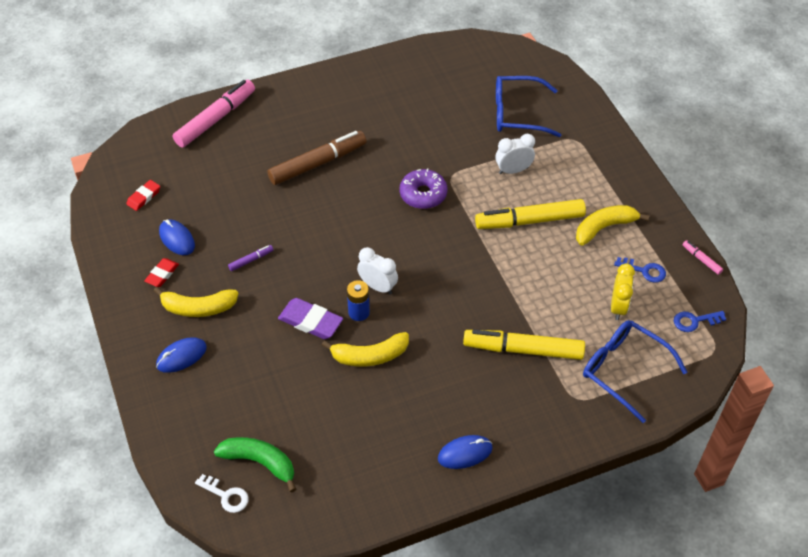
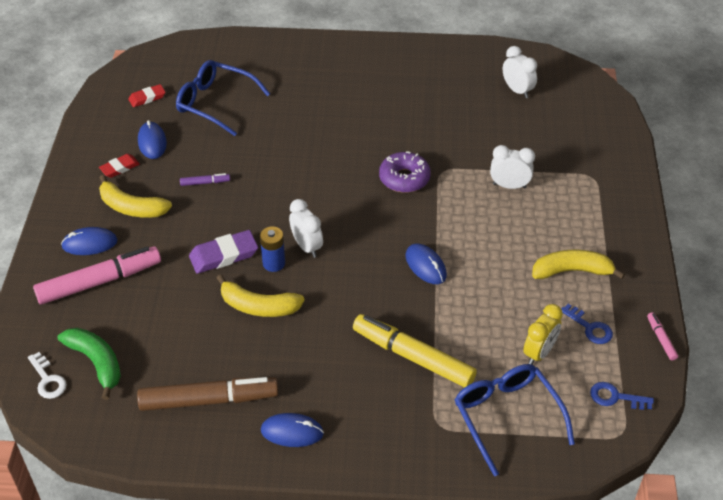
camera: 25 degrees right, 5 degrees down
(215, 119) = (252, 52): pink marker -> pink marker (99, 282)
(310, 321) = (224, 255): purple eraser -> purple eraser turned 75 degrees counterclockwise
(317, 164) = (320, 119): brown marker -> brown marker (208, 400)
(470, 80) = (517, 90): none -> white clock
(487, 267) = (425, 266): none -> blue mouse
(517, 113) = (547, 135): blue glasses -> blue glasses (215, 103)
(530, 221) = (497, 238): yellow marker -> none

